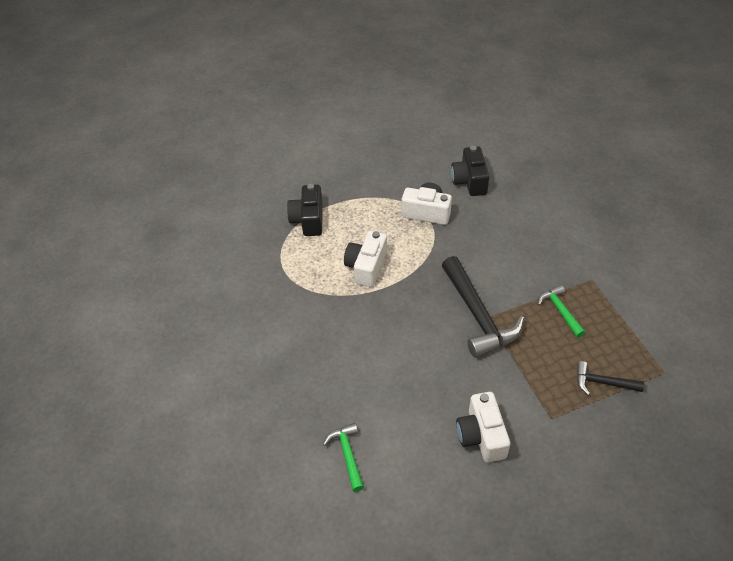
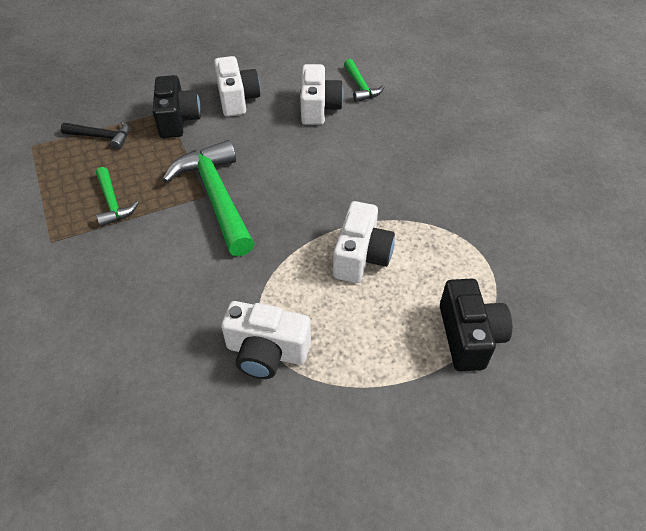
camera: 175 degrees right, 0 degrees up
(394, 420) = (318, 108): none -> white camera
(469, 181) = (176, 427): black camera -> black camera (178, 120)
(478, 315) = (216, 197): black hammer -> green hammer

